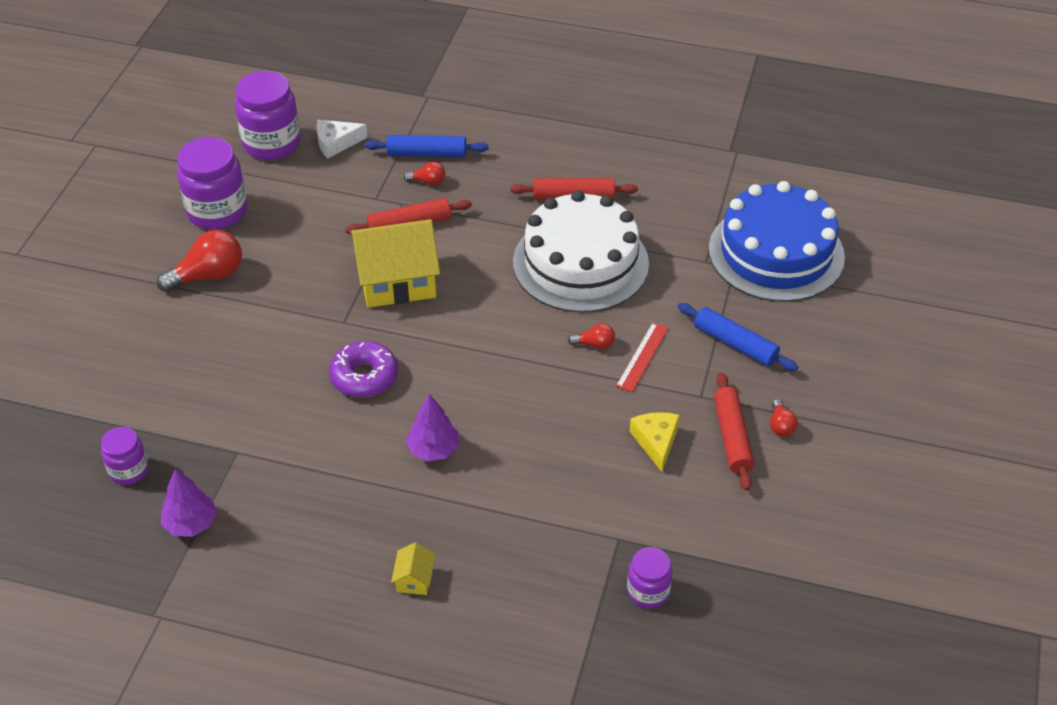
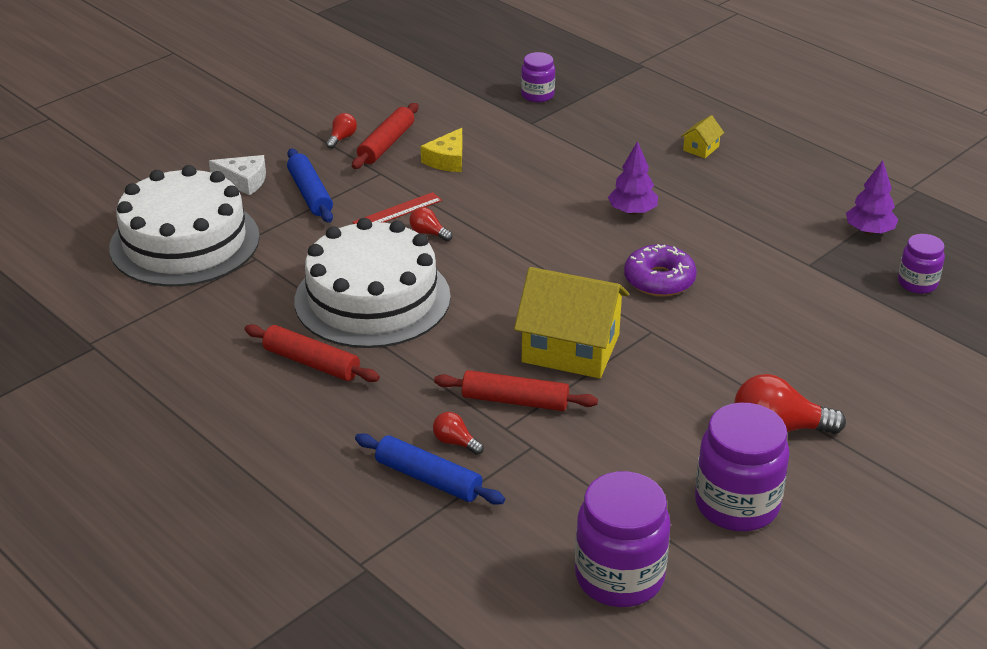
camera: 150 degrees left, 10 degrees down
(336, 143) = (532, 541): white cheese -> white cheese (244, 181)
(776, 253) = (185, 242): blue cake -> white cake

